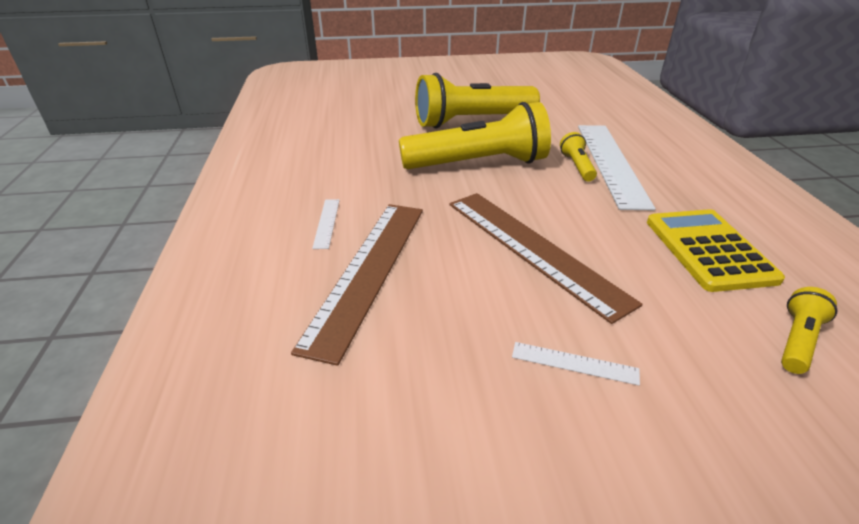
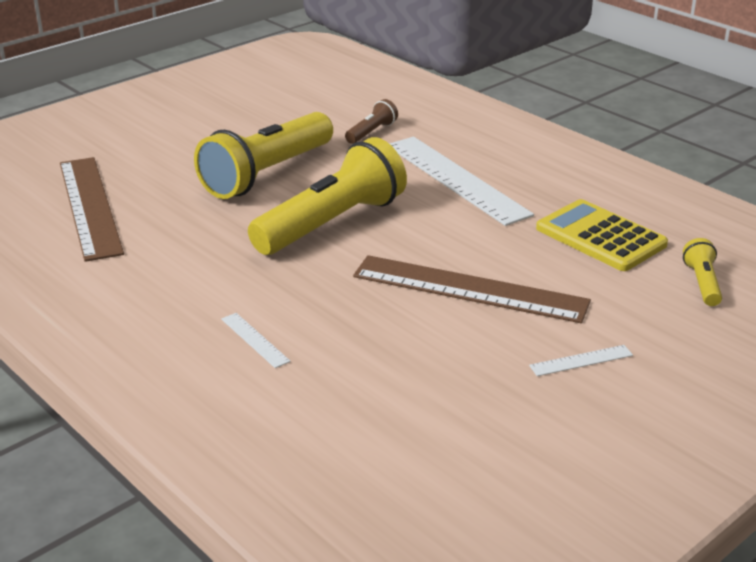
camera: 35 degrees left, 5 degrees down
(368, 270) = (352, 364): brown ruler -> brown ruler (89, 206)
(576, 116) = (371, 132): none -> brown flashlight
(577, 166) = (429, 193): yellow flashlight -> none

